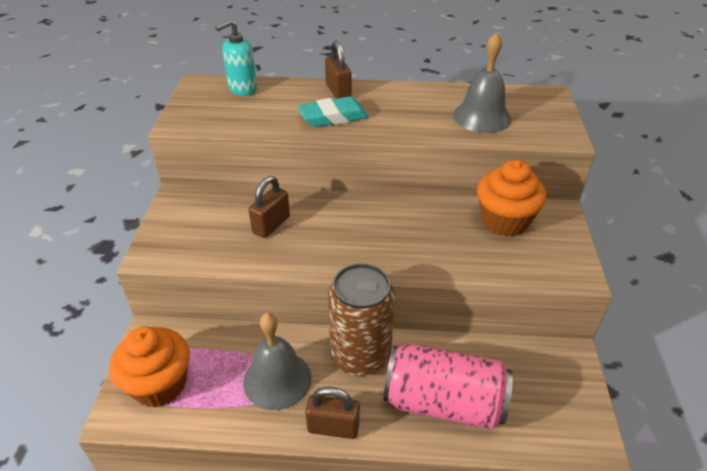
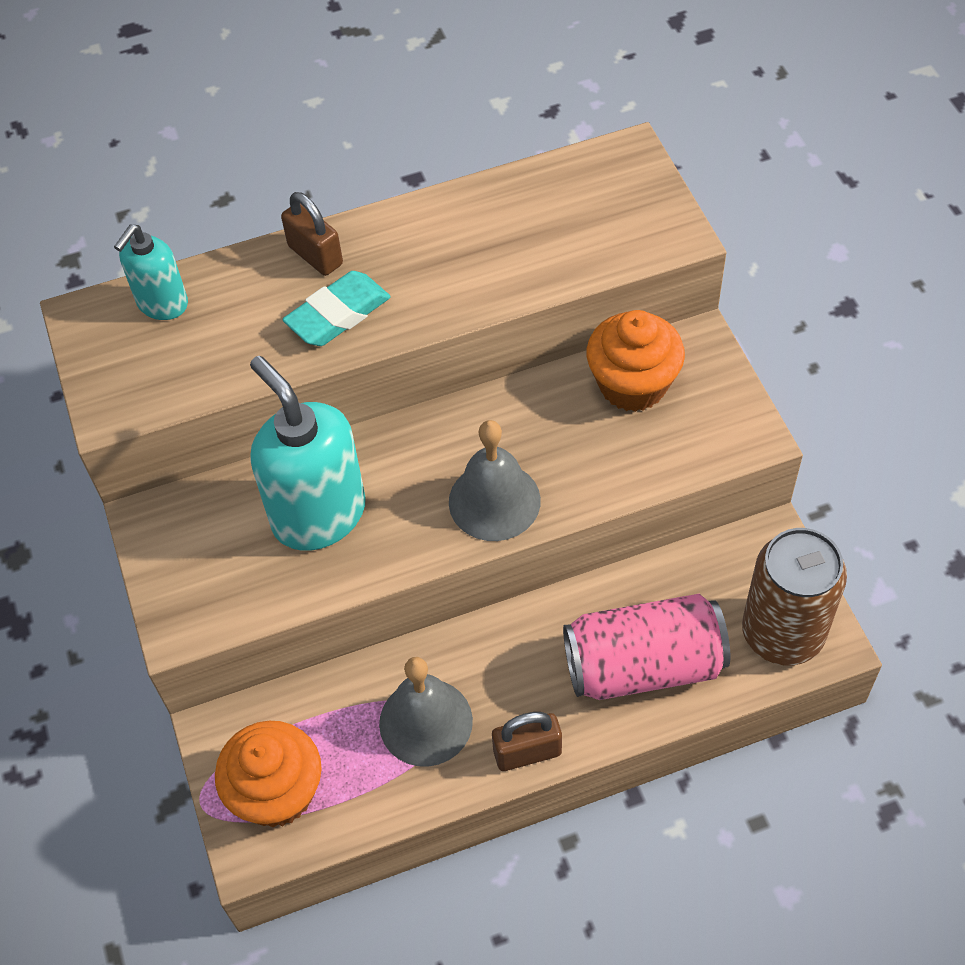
camera: 20 degrees left, 15 degrees up
(271, 225) = (318, 514): brown padlock -> turquoise soap dispenser
(360, 356) = (514, 646): brown can -> brown can (782, 633)
(482, 117) = (551, 236): grey bell -> grey bell (494, 501)

